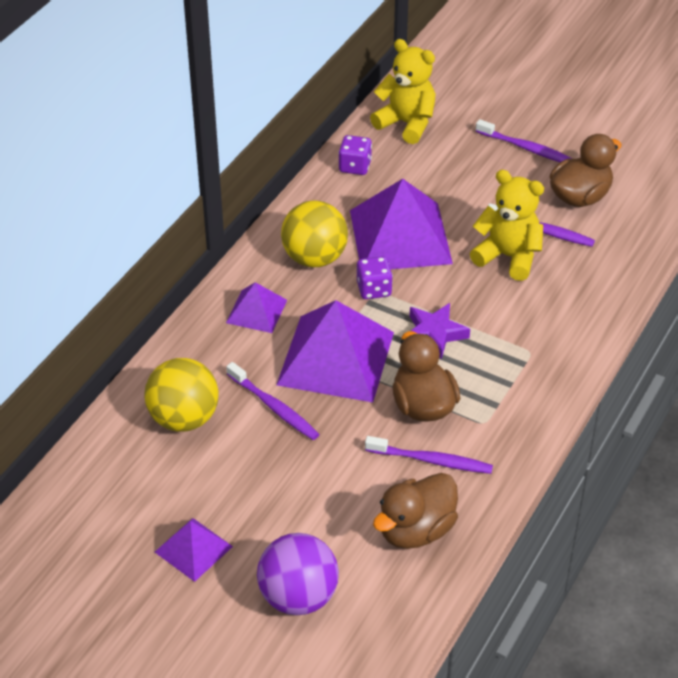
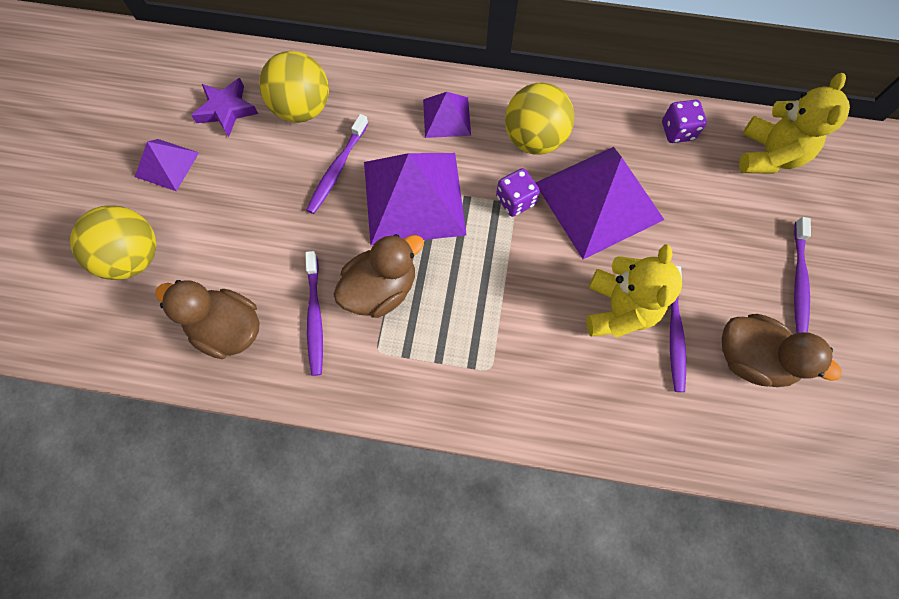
camera: 70 degrees right, 25 degrees up
(298, 597) = (134, 257): purple ball -> yellow ball
(434, 334) = (478, 271): purple star -> purple star (226, 110)

